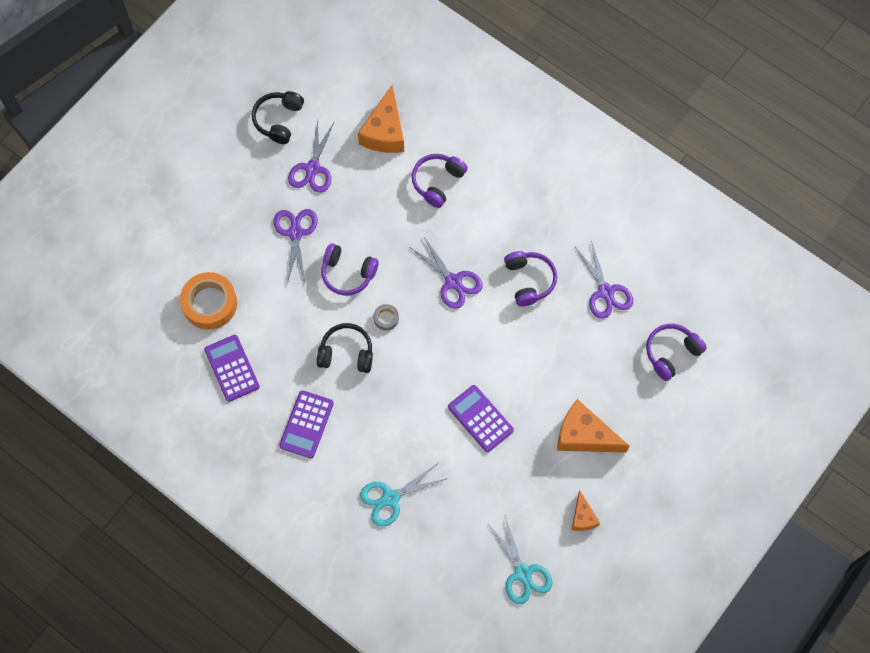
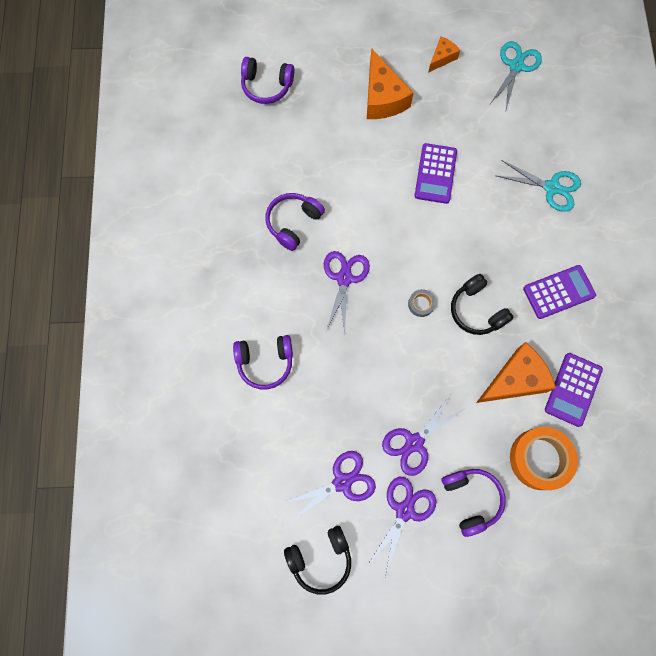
camera: 130 degrees left, 5 degrees up
(348, 273) = (410, 366): purple headphones -> purple headphones (471, 499)
(385, 132) = (253, 448): orange cheese -> orange cheese (515, 380)
(606, 292) = (255, 162): purple scissors -> purple scissors (404, 510)

